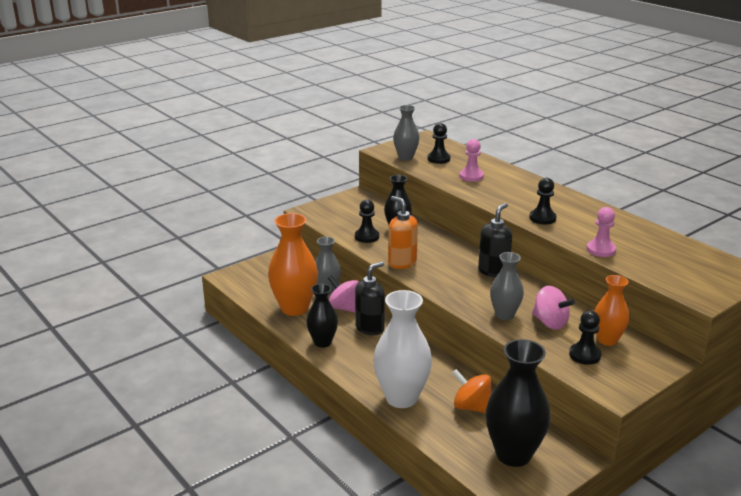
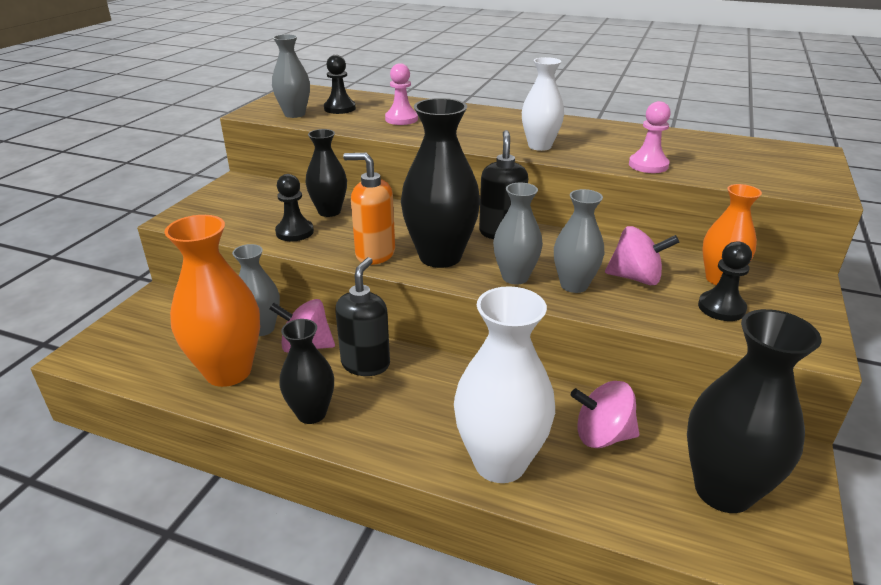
camera: 30 degrees left, 5 degrees up
(439, 275) = (440, 257): none -> black vase
(471, 407) = (602, 436): orange spinning top -> pink spinning top
(473, 300) = (515, 277): none -> grey vase
(542, 218) = (539, 146): black pawn -> white vase

